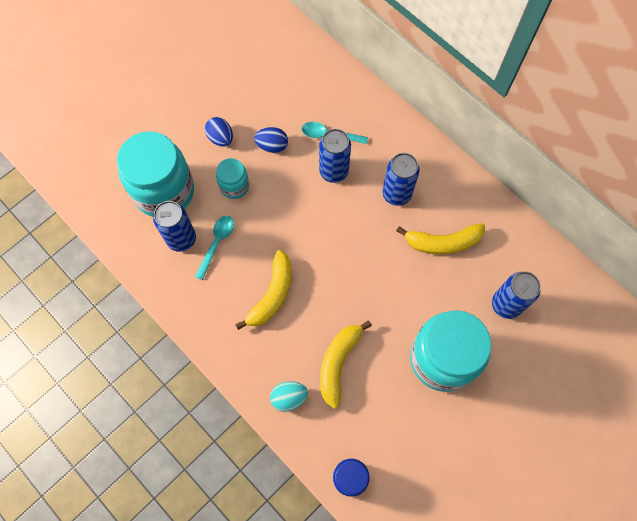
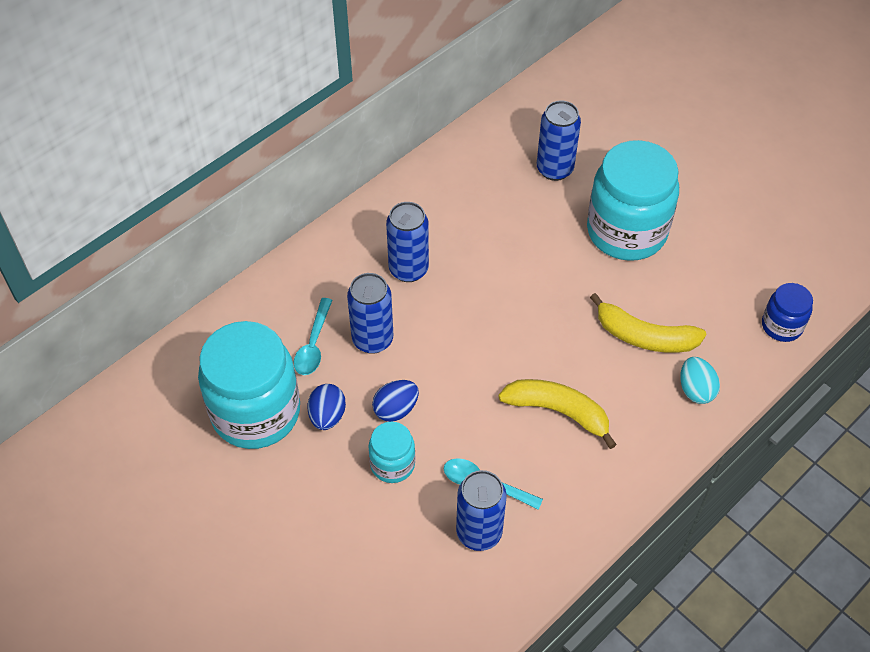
camera: 90 degrees left, 15 degrees down
(164, 191) = (399, 563): turquoise jar -> turquoise jar (256, 412)
(221, 138) = (310, 486): blue egg -> blue egg (396, 409)
(443, 242) = (477, 224): yellow banana -> none

